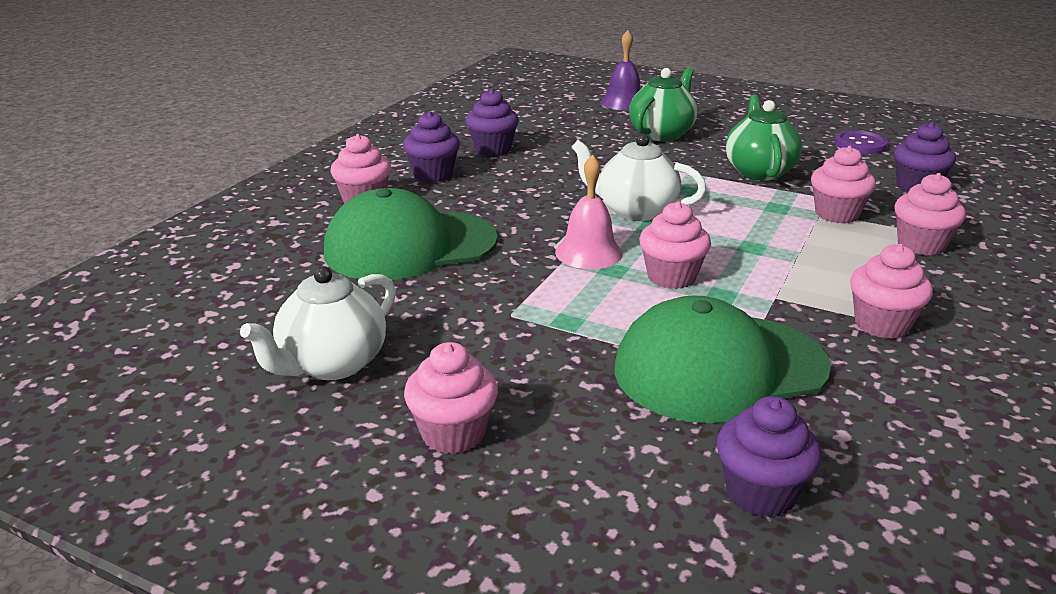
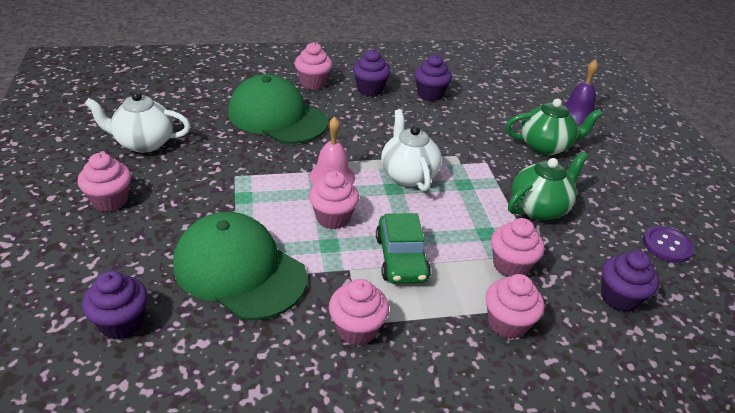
camera: 50 degrees right, 10 degrees up
(780, 262) = (401, 258): none -> green car

